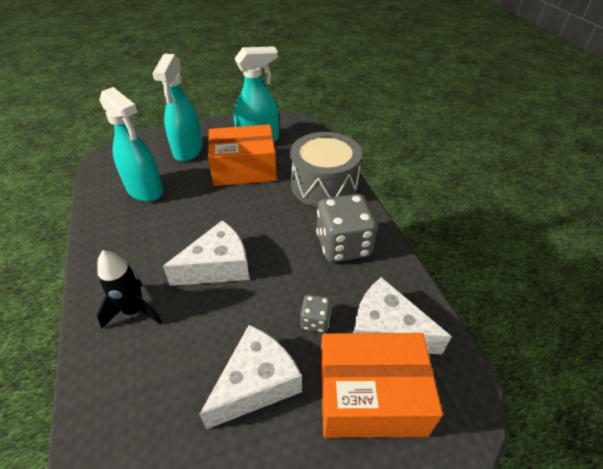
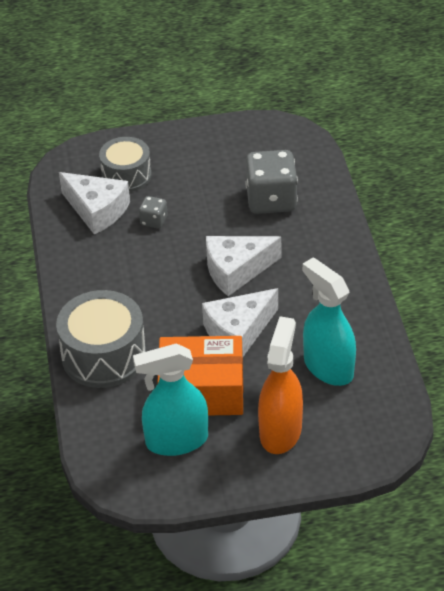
camera: 170 degrees left, 0 degrees up
(134, 311) = (309, 240): black rocket -> none
(188, 150) = (280, 431): turquoise spray bottle -> orange spray bottle
(256, 383) = (207, 187): white cheese -> white cheese (238, 332)
(343, 245) = (107, 280): grey dice -> grey dice (271, 200)
(370, 396) = (126, 175): orange box -> grey drum

